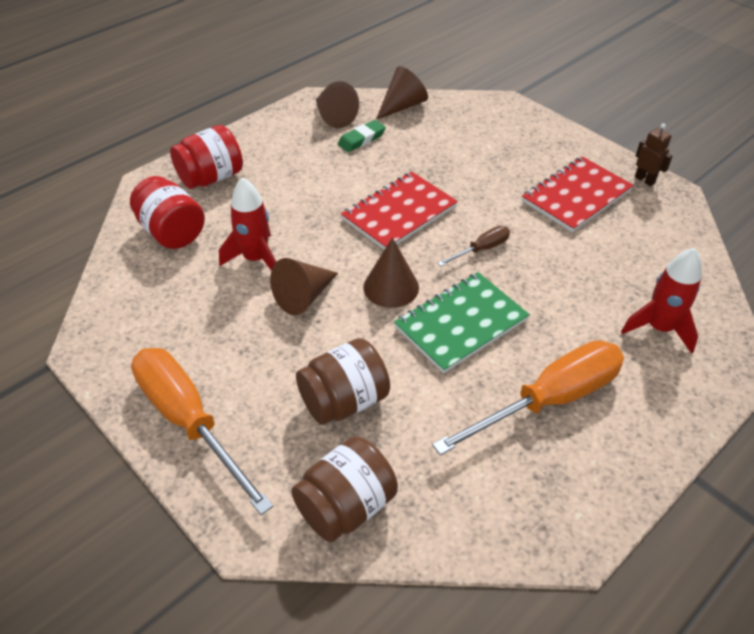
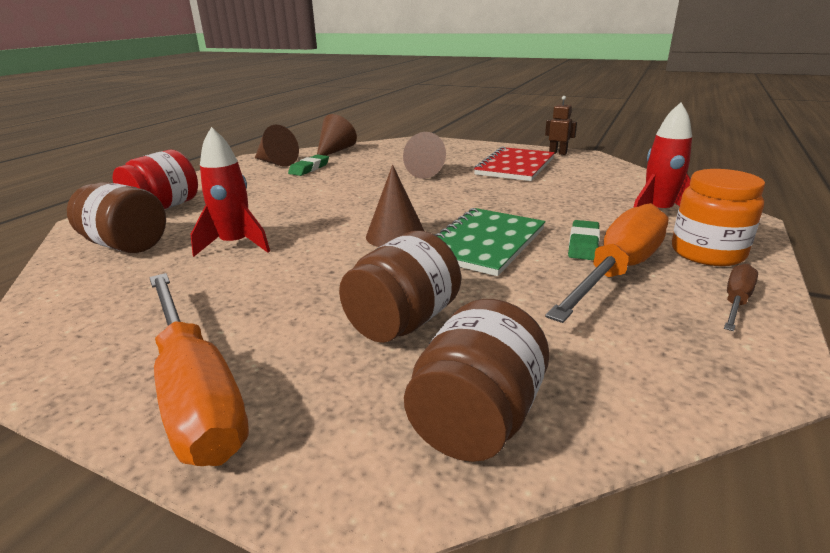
camera: 20 degrees left, 20 degrees down
(172, 232) = (126, 245): red jar -> brown jar
(189, 421) = (195, 392): orange screwdriver -> orange screwdriver turned 150 degrees counterclockwise
(304, 296) = (305, 258): brown cone -> brown cone (429, 172)
(399, 213) = (371, 196): red notebook -> none
(481, 249) = (463, 201): brown screwdriver -> brown screwdriver (736, 301)
(547, 354) = (583, 244): none -> green eraser
(650, 403) = (707, 253): none -> orange jar

